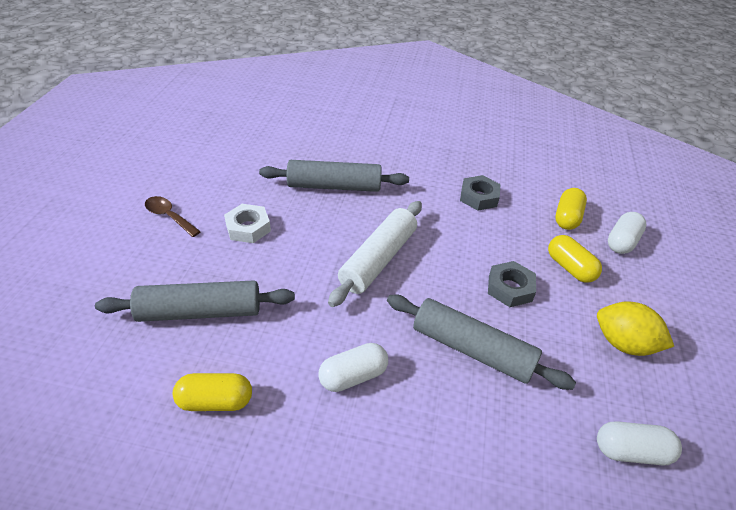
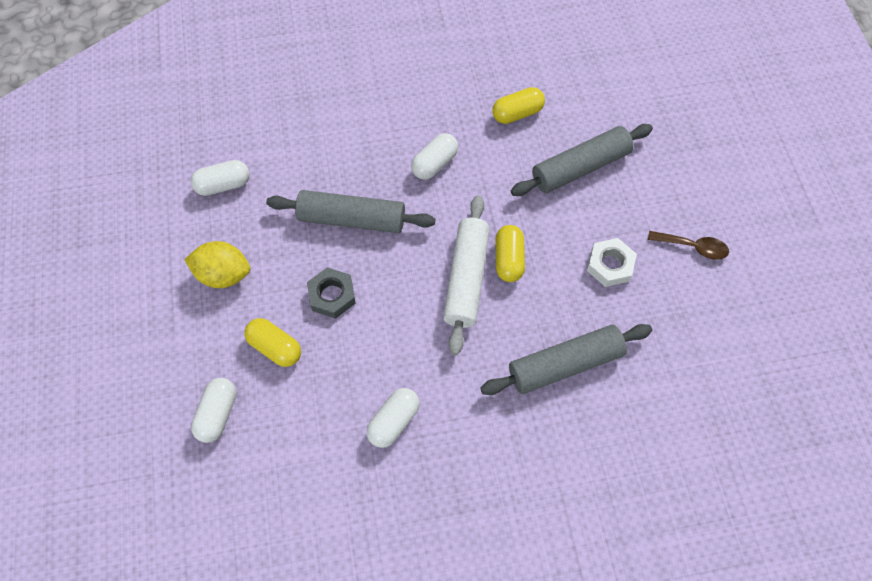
camera: 160 degrees right, 20 degrees up
(478, 197) = (393, 421): grey nut -> white capsule
(567, 218) = (282, 430): yellow capsule -> yellow capsule (508, 259)

